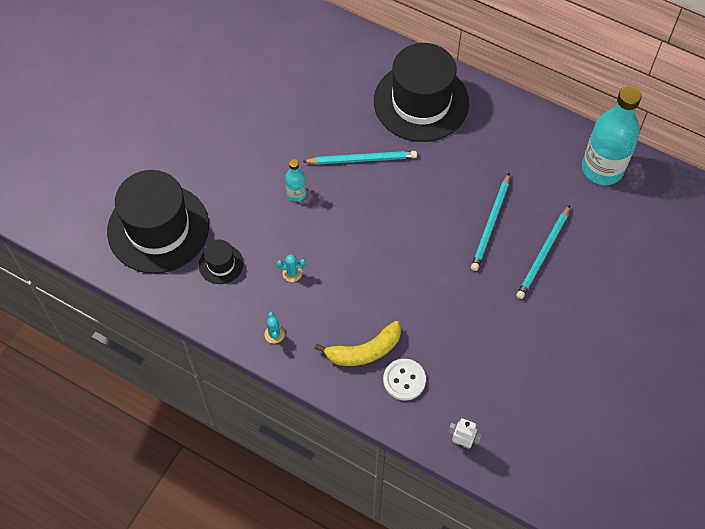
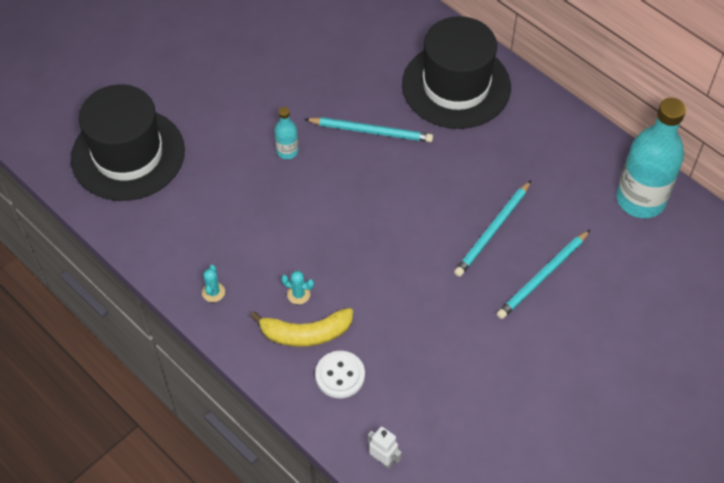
camera: 15 degrees right, 5 degrees down
(221, 264) = (181, 206): black hat -> none
(292, 273) = (254, 232): turquoise cactus -> turquoise cactus (298, 294)

